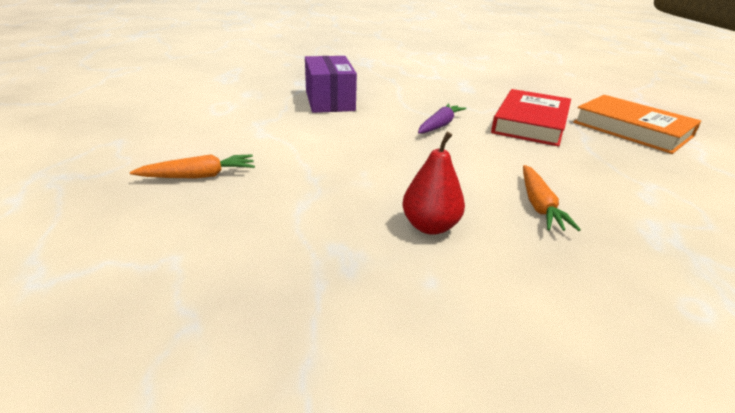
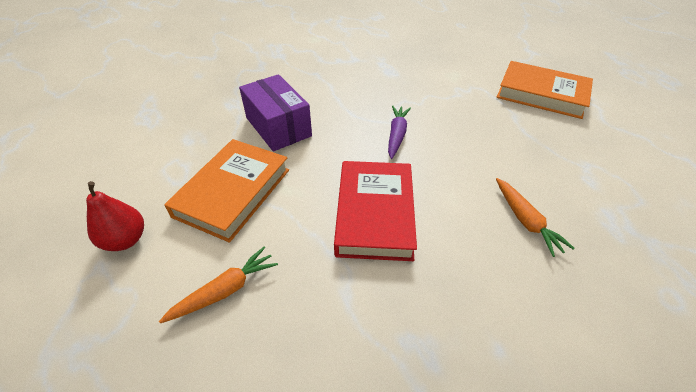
camera: 20 degrees left, 15 degrees up
(256, 127) = (233, 192): none -> orange book
(430, 226) = (463, 281): red pear -> red pear (126, 240)
(530, 123) = (465, 108): red book -> red book (374, 213)

